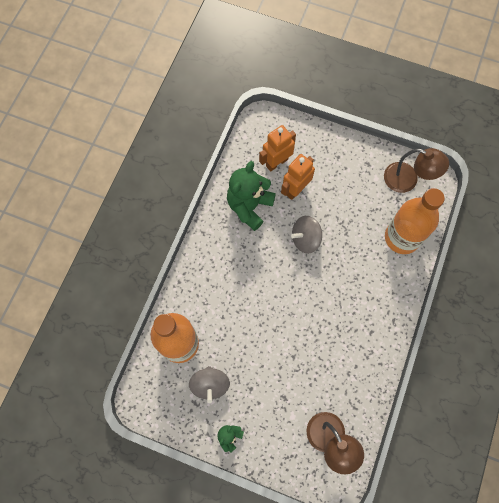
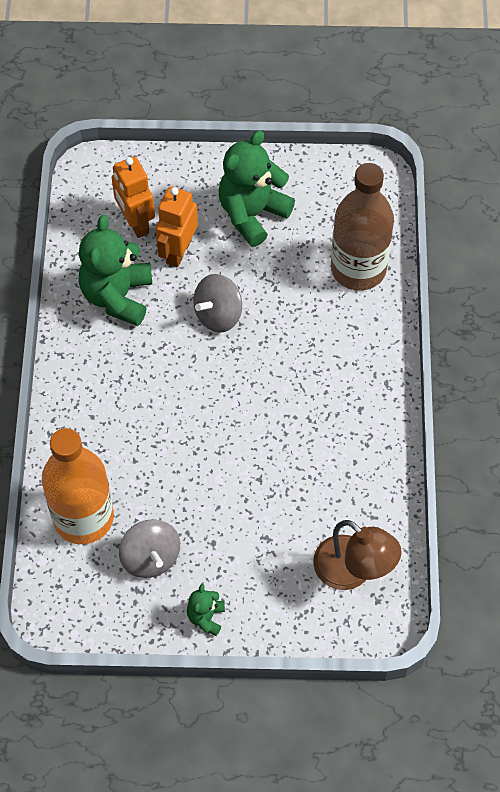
camera: 20 degrees left, 10 degrees down
(276, 162) = (135, 223): orange robot -> orange robot turned 60 degrees counterclockwise
(349, 179) = (252, 214): none -> green teddy bear
(402, 238) = (358, 269): orange bottle -> brown bottle
(407, 180) = (338, 188): brown lamp -> none

